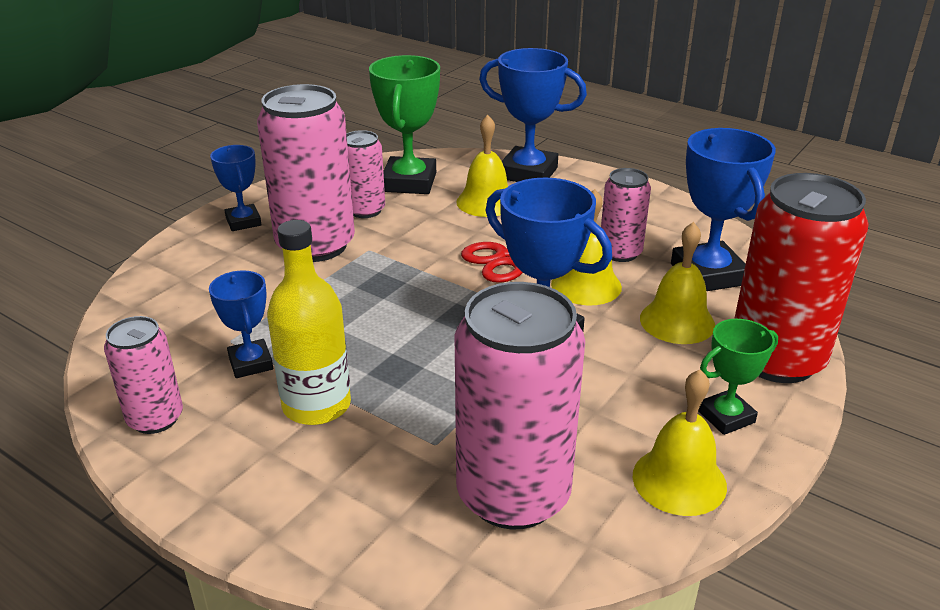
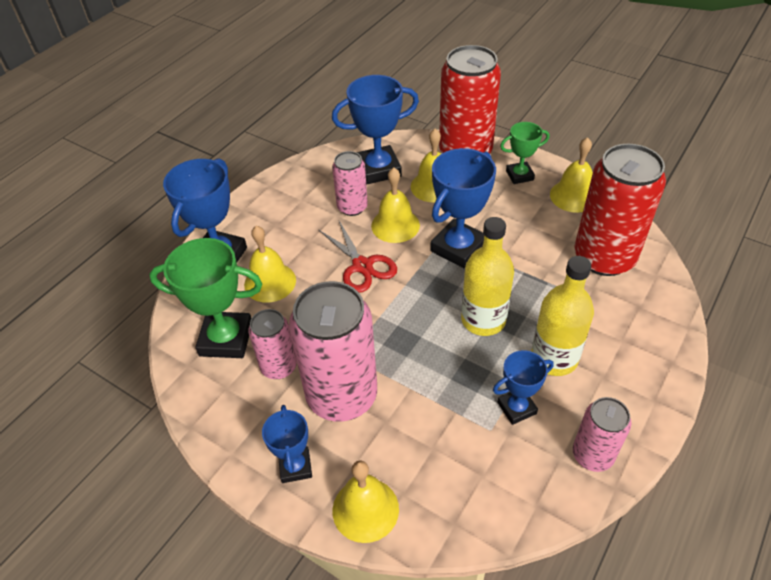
camera: 90 degrees left, 15 degrees up
(178, 257) = (365, 509): none -> yellow bell
(243, 222) = (295, 466): blue trophy -> blue trophy turned 75 degrees counterclockwise
(399, 348) = (483, 320): none -> yellow bottle
(513, 494) = (604, 257): pink can -> red can
(726, 417) = (519, 175): green trophy -> green trophy turned 75 degrees counterclockwise

